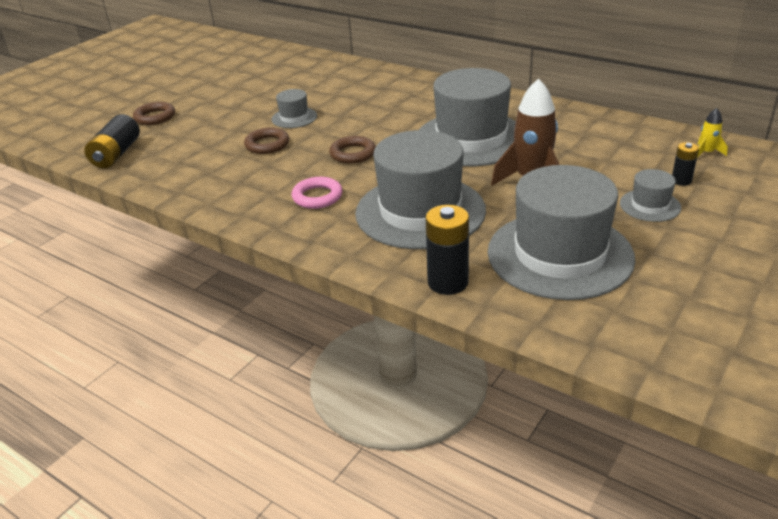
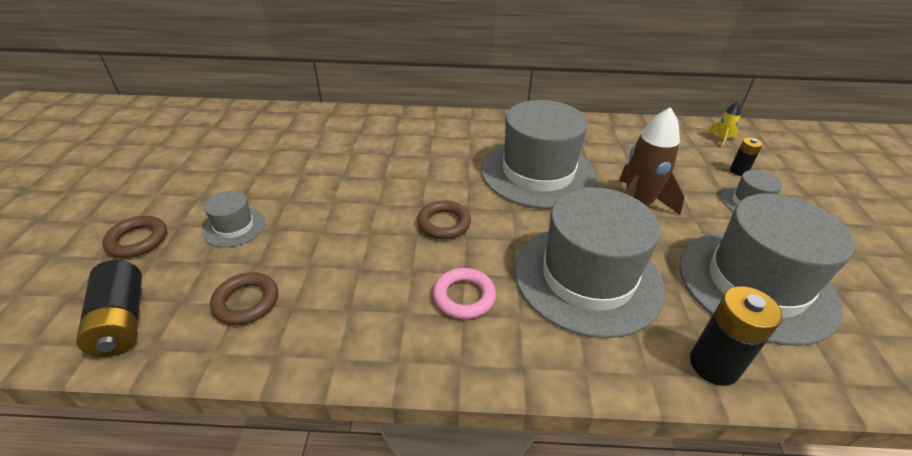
camera: 35 degrees left, 5 degrees up
(267, 144) = (333, 240): brown ring -> brown ring (246, 302)
(294, 117) = (332, 193): grey hat -> grey hat (234, 227)

